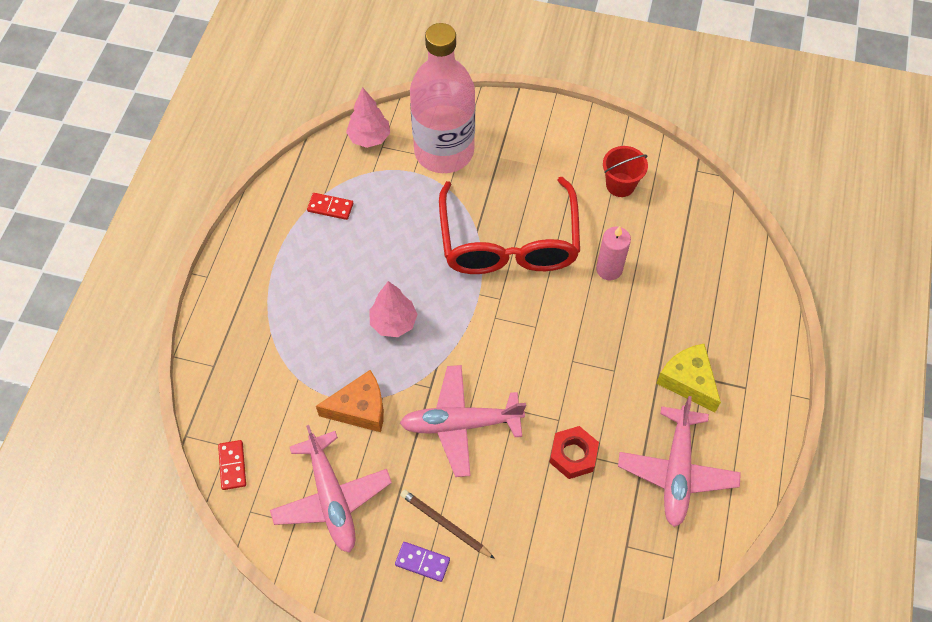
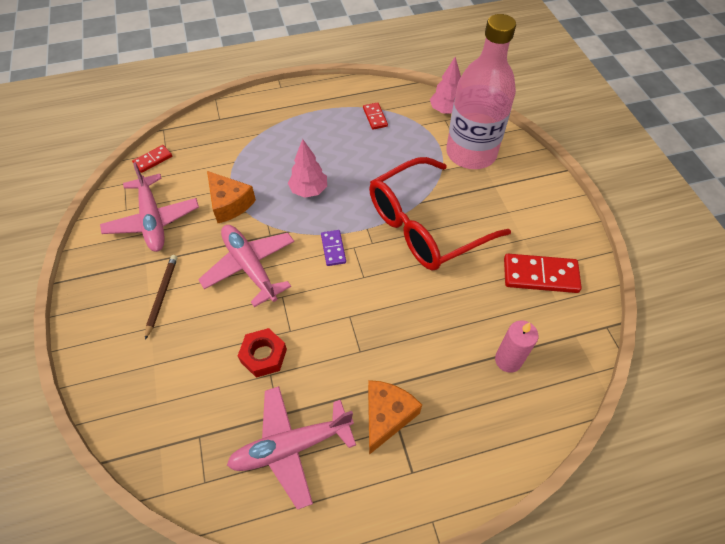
camera: 60 degrees right, 5 degrees down
(332, 498) = (153, 220): pink plane -> pink plane turned 60 degrees counterclockwise
(422, 562) = (125, 295): purple domino -> purple domino (333, 249)
(609, 269) = (453, 304): pink candle -> pink candle (508, 360)
(620, 185) = (540, 275): red bucket -> red domino
(688, 381) = (387, 416): yellow cheese -> orange cheese

